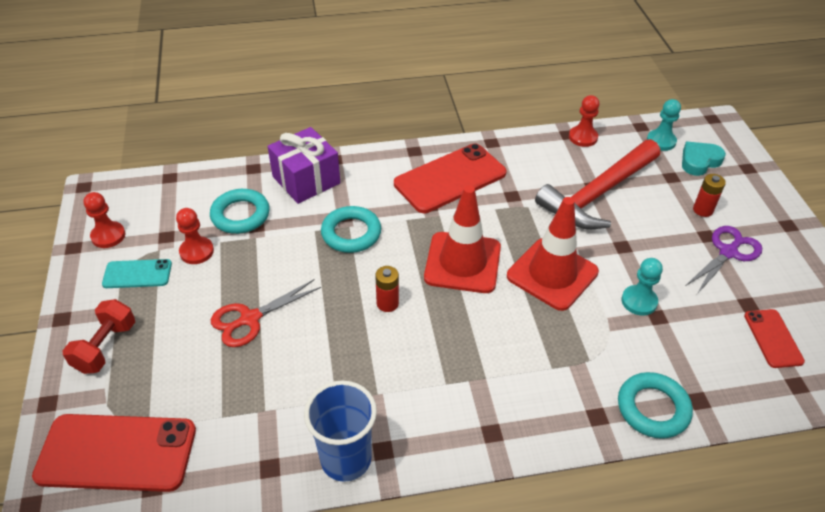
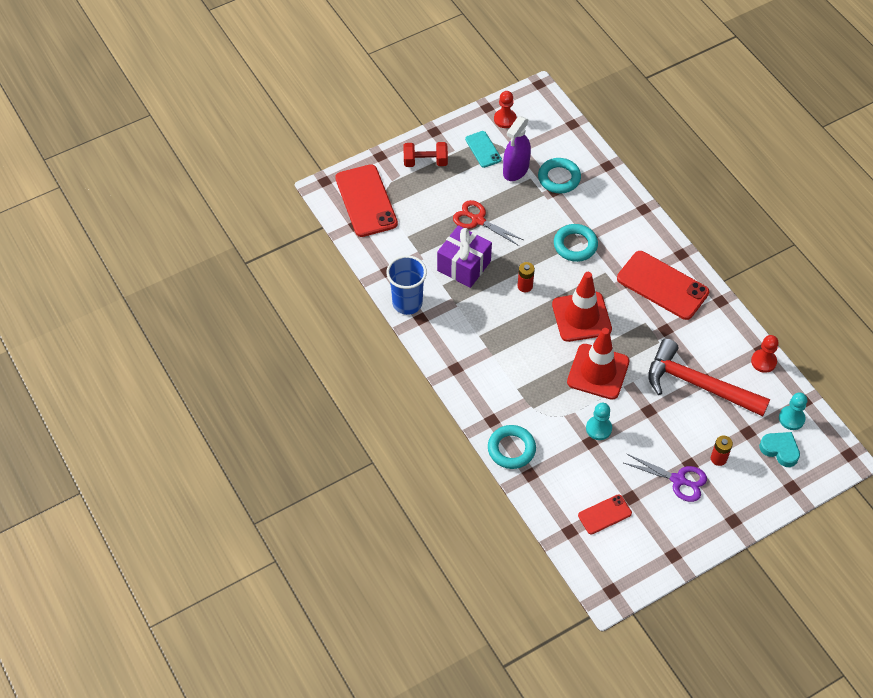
camera: 70 degrees right, 10 degrees up
(196, 251) = (516, 170): red pawn -> purple spray bottle
(306, 180) = (612, 200): purple gift -> purple gift (464, 266)

